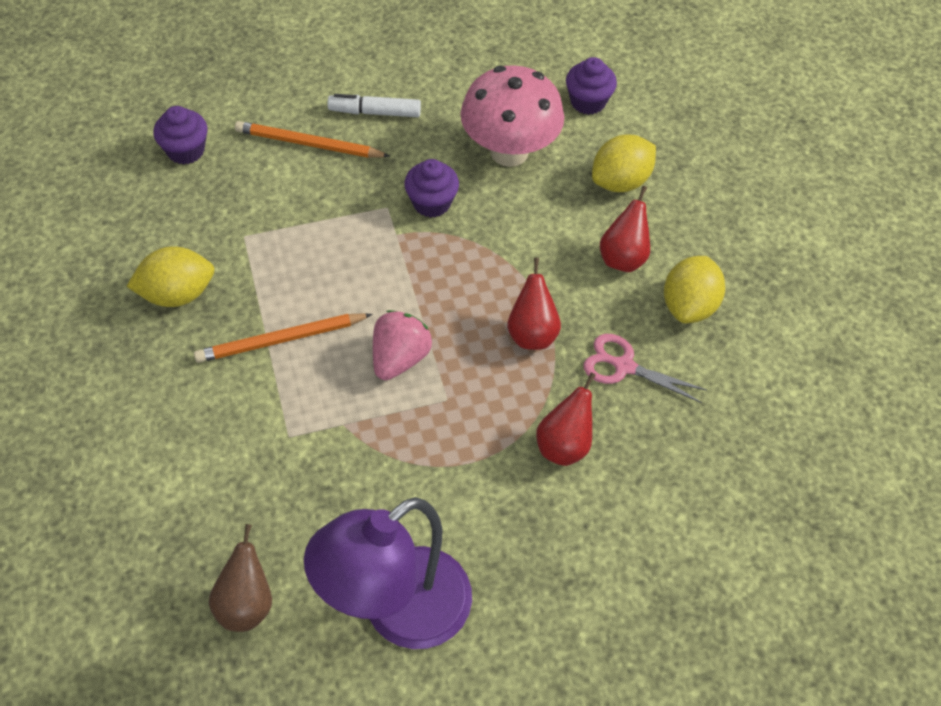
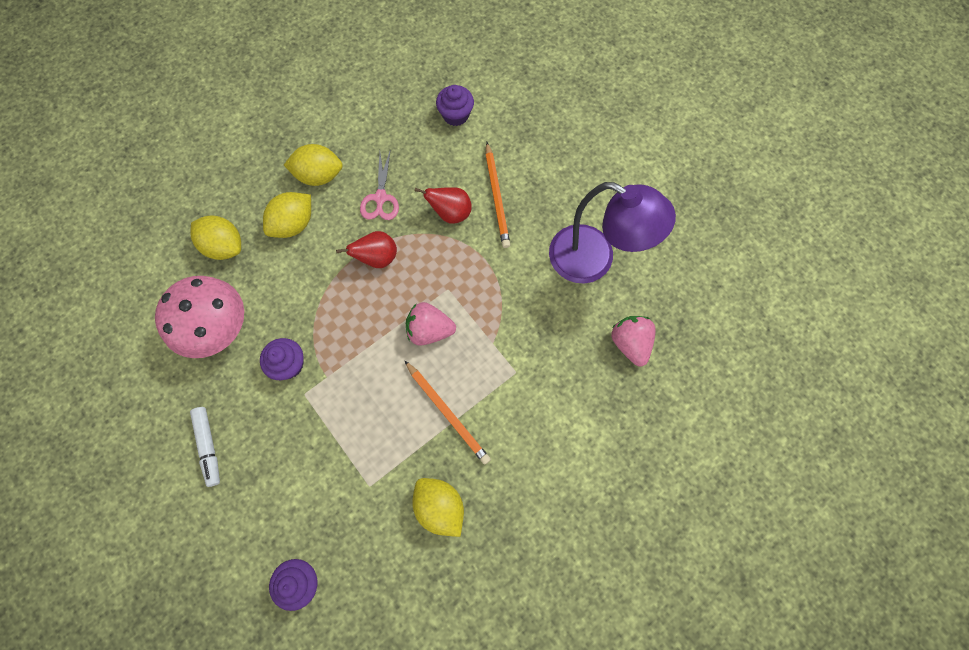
camera: 110 degrees left, 15 degrees up
(246, 603) = (630, 343): brown pear -> pink strawberry
(309, 144) = (260, 483): orange pencil -> orange pencil (497, 197)
(588, 102) = (148, 292): purple cupcake -> purple cupcake (455, 115)
(623, 258) = (293, 224): red pear -> yellow lemon

